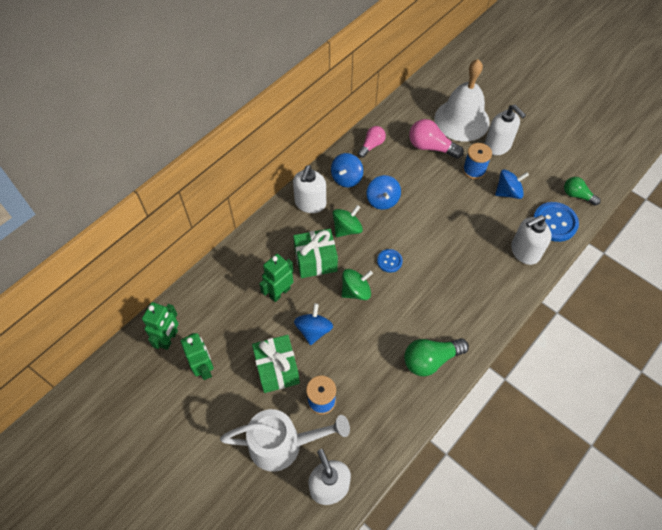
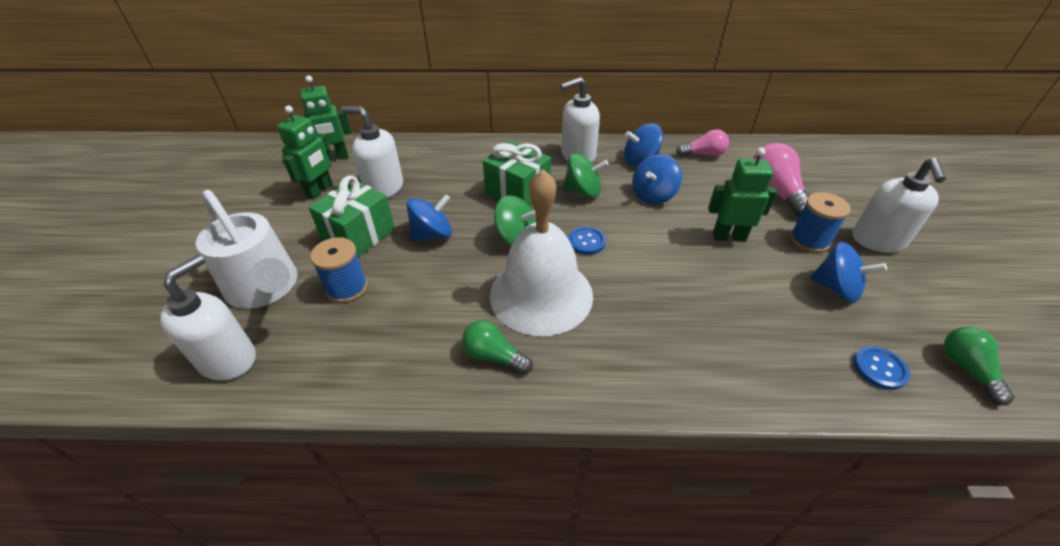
camera: 50 degrees right, 15 degrees down
(279, 292) = (453, 190): green robot -> green robot (729, 237)
(430, 360) = (494, 356): green light bulb -> green light bulb, size x0.65
(461, 120) = (851, 194): white bell -> white bell (541, 294)
(524, 252) = (781, 361): white soap dispenser -> white soap dispenser (384, 188)
(554, 222) = (879, 369): blue button -> blue button, size x0.56

